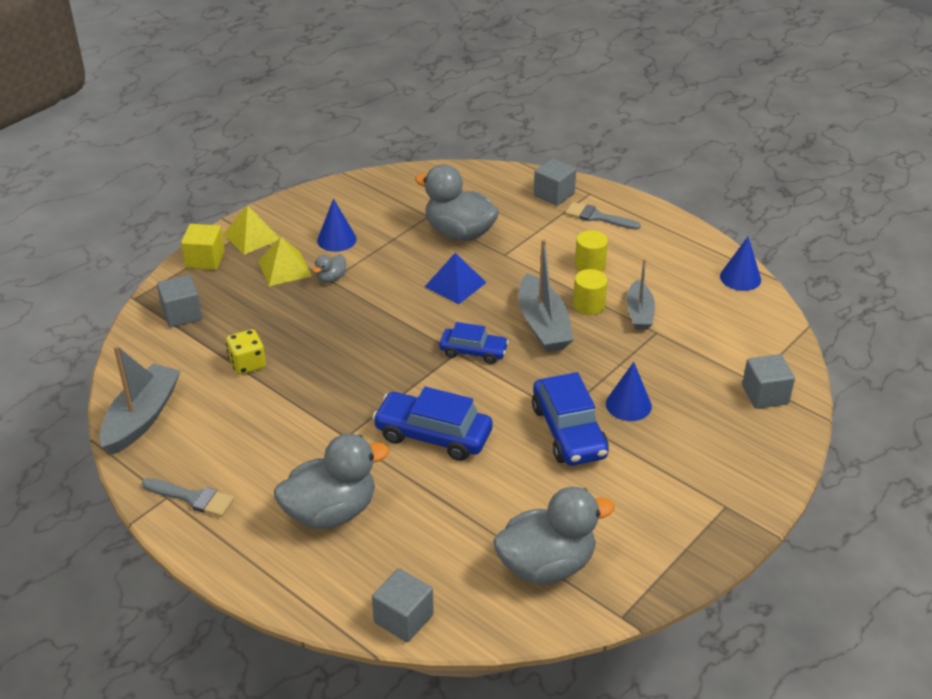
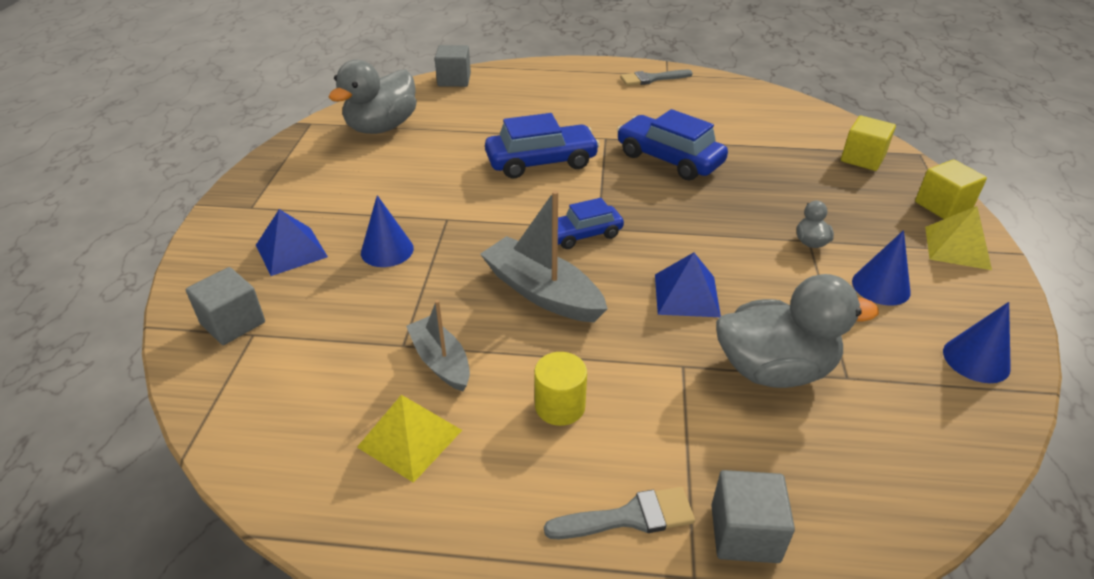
camera: 145 degrees right, 0 degrees up
(142, 418) = (754, 97): grey boat -> none
(182, 314) = (862, 158): grey cube -> yellow cube
(247, 364) = (749, 149): yellow dice -> none
(284, 268) = (866, 231): yellow pyramid -> yellow pyramid (410, 438)
(331, 512) = (557, 101): grey duck -> none
(569, 431) = (429, 207): blue car -> blue car (669, 159)
(589, 305) = (511, 342): yellow cylinder -> none
(704, 439) = (291, 251): none -> blue pyramid
(740, 278) = (318, 503): blue cone -> blue cone (976, 360)

